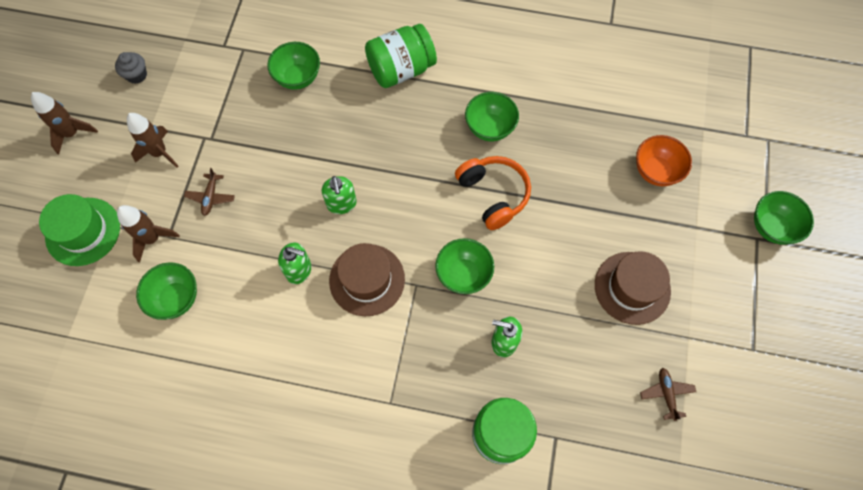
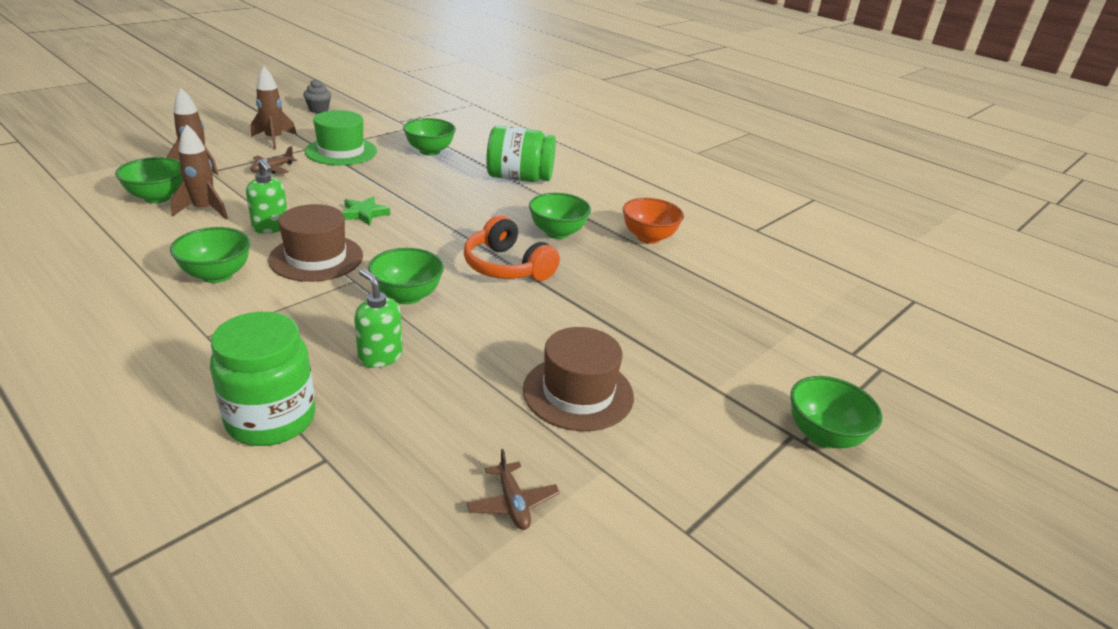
camera: 30 degrees right, 35 degrees down
(72, 133) = (234, 112): brown rocket -> brown rocket (204, 210)
(83, 231) = (161, 146): green hat -> green hat (341, 151)
(327, 346) = (217, 275): none -> green bowl
(341, 204) = (364, 213): green soap dispenser -> green star
(493, 195) = (507, 267): orange headphones -> orange headphones turned 135 degrees clockwise
(655, 171) = (706, 328): orange bowl -> orange bowl (648, 237)
(666, 394) = (512, 503): brown plane -> brown plane turned 135 degrees clockwise

